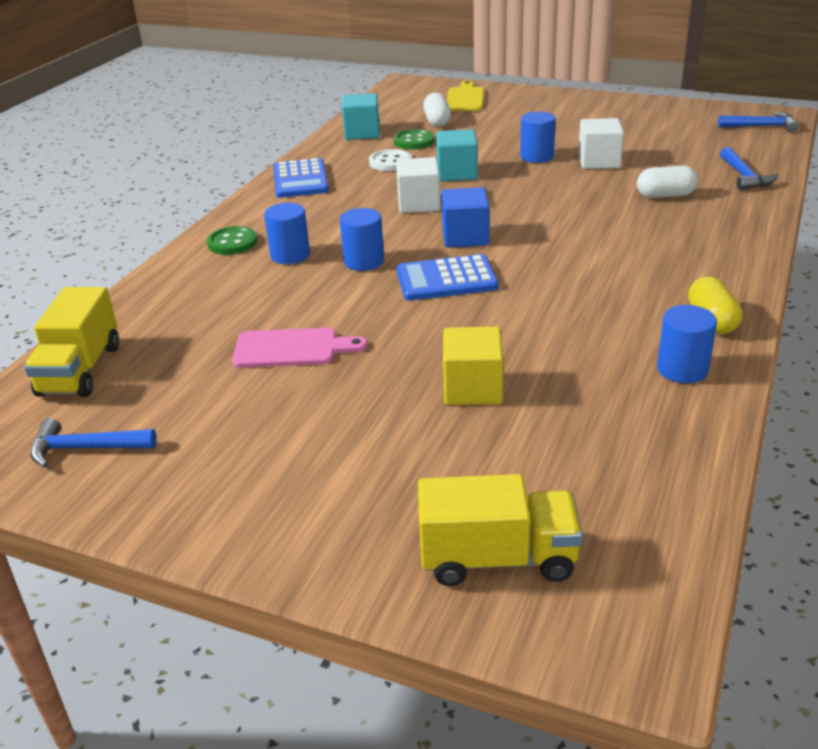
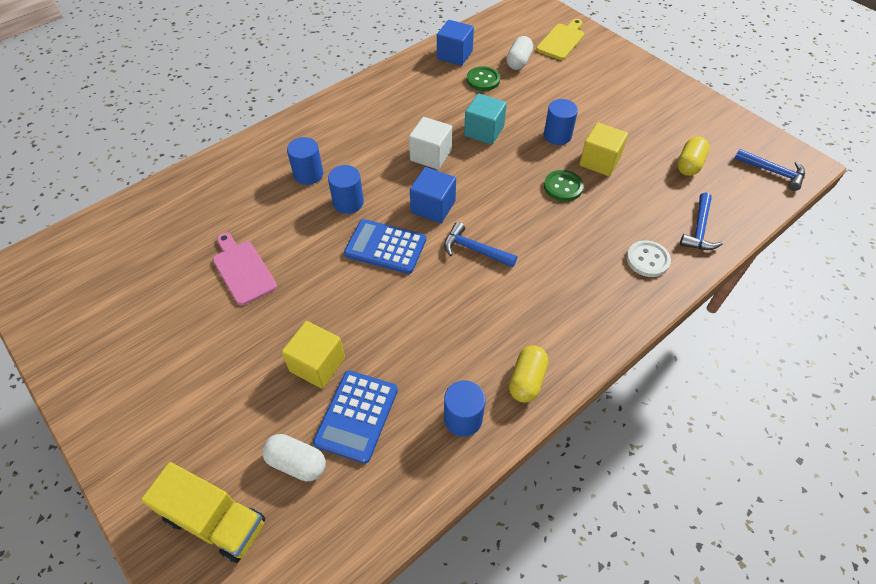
camera: 25 degrees right, 20 degrees up
(80, 370) = (119, 230): yellow truck -> none
(86, 448) = (78, 302): blue hammer -> blue hammer (475, 249)
(232, 242) = (283, 145): green button -> green button (563, 187)
(292, 349) = (243, 270): pink cutting board -> pink cutting board turned 150 degrees counterclockwise
(300, 180) = (373, 93): blue calculator -> blue calculator (356, 416)
(362, 133) = (454, 55): turquoise cube -> blue cube
(390, 162) = (448, 98): white button -> white button (647, 260)
(599, 161) = (599, 161): white cube -> yellow cube
(665, 195) = (615, 225): white capsule -> white capsule (297, 463)
(684, 141) = (689, 164): none -> yellow capsule

